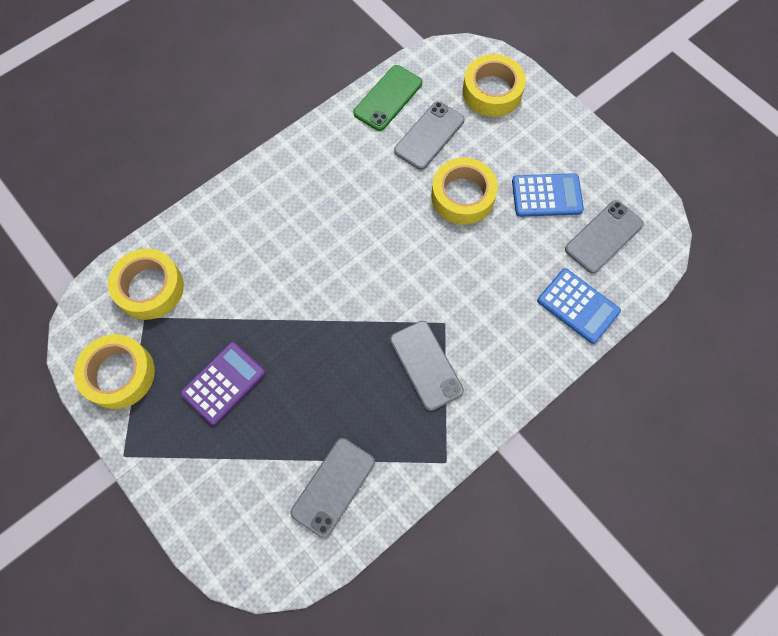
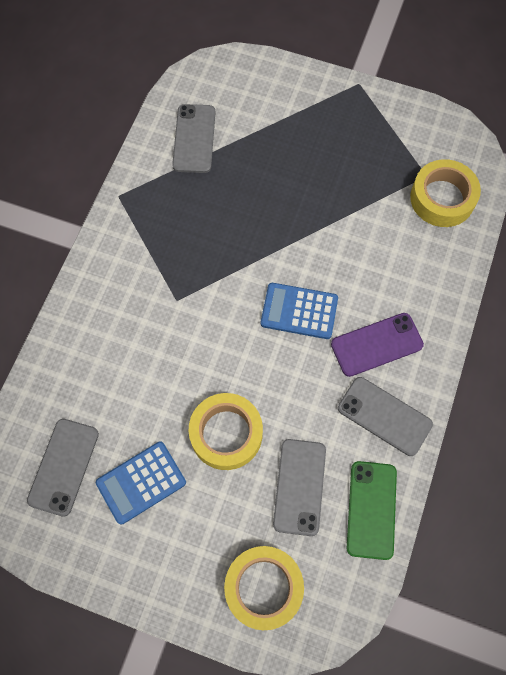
camera: 150 degrees right, 0 degrees up
(119, 374) = (408, 128): yellow tape -> none
(223, 383) = (326, 162): purple calculator -> none
(302, 199) = (376, 344): none -> purple phone
(426, 365) = (173, 257): grey phone -> grey phone (384, 416)
(578, 306) = (62, 379): blue calculator -> blue calculator (299, 311)

